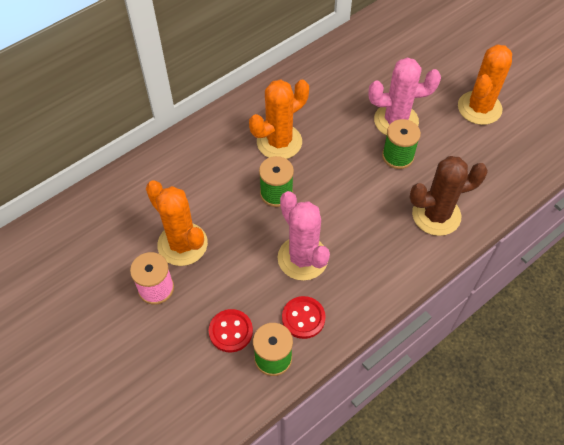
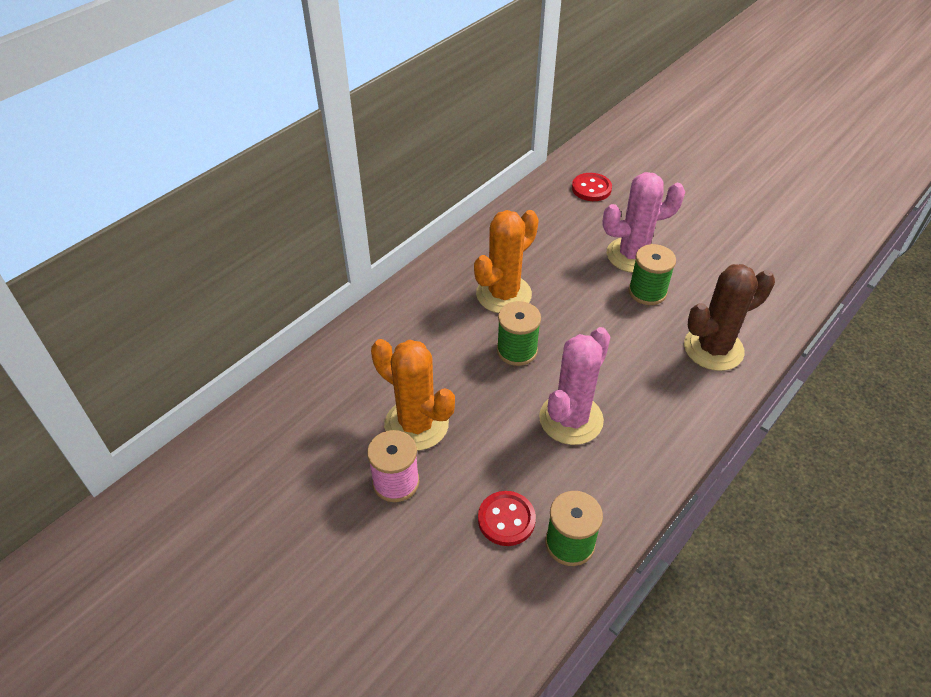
camera: 10 degrees left, 10 degrees down
(302, 258) = (571, 419): pink cactus -> pink cactus turned 75 degrees clockwise
(303, 318) = (593, 489): red button -> red button (591, 189)
(479, 108) = (721, 231): orange cactus -> none

